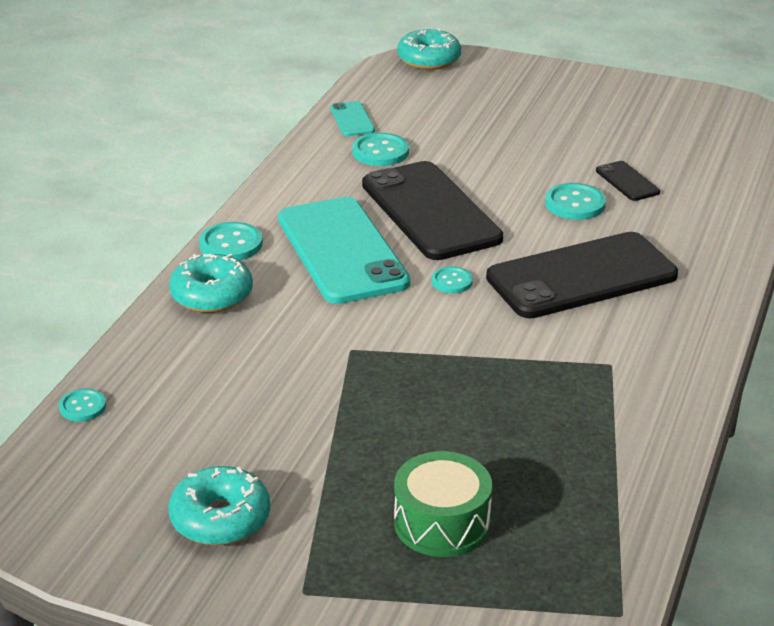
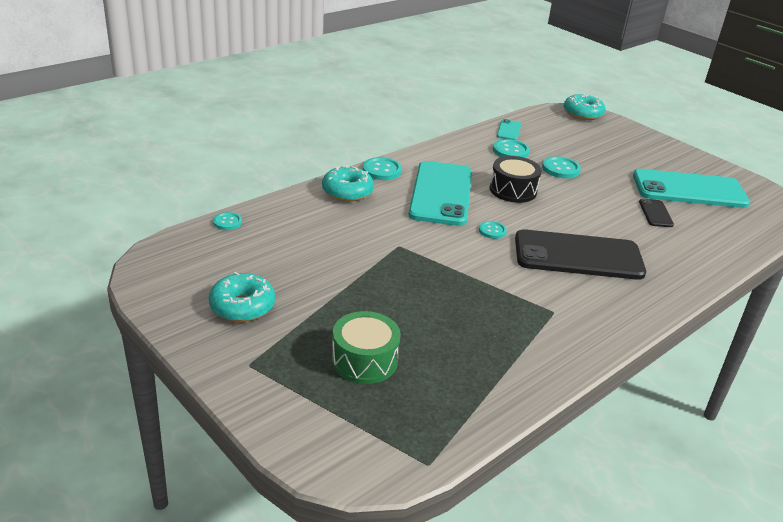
camera: 25 degrees right, 0 degrees up
(430, 211) = (513, 190): black phone -> black drum
(575, 204) = (609, 214): turquoise button -> turquoise button (560, 169)
(642, 132) = (689, 190): none -> turquoise phone

